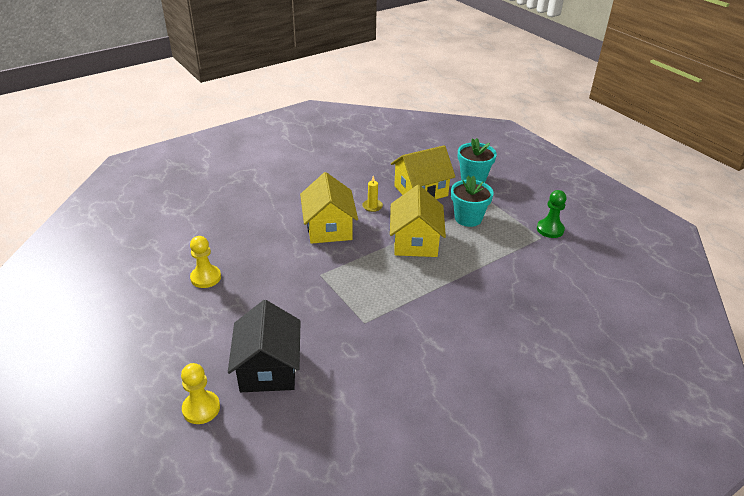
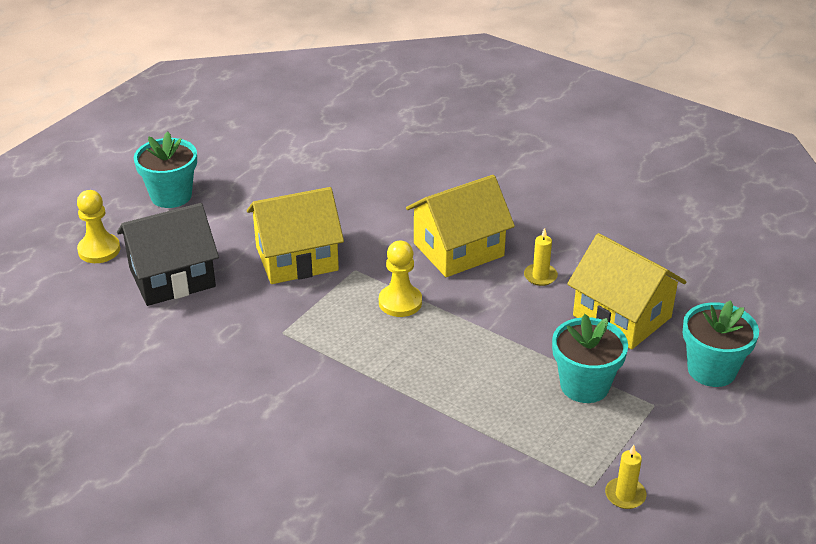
camera: 70 degrees right, 0 degrees up
(162, 349) = (171, 196): none -> turquoise flower pot
(206, 277) = (298, 184): yellow pawn -> yellow pawn (400, 302)
(415, 242) = (482, 340): yellow house -> yellow house (296, 258)
(550, 229) = (625, 495): green pawn -> yellow candle

